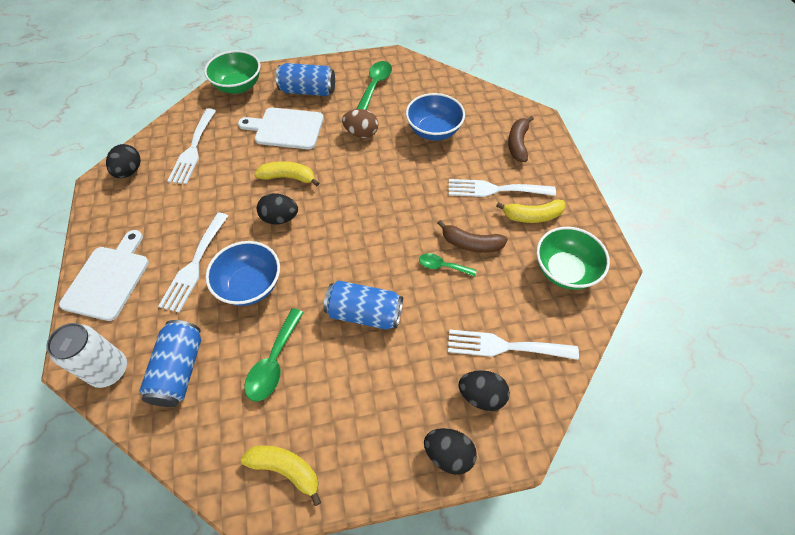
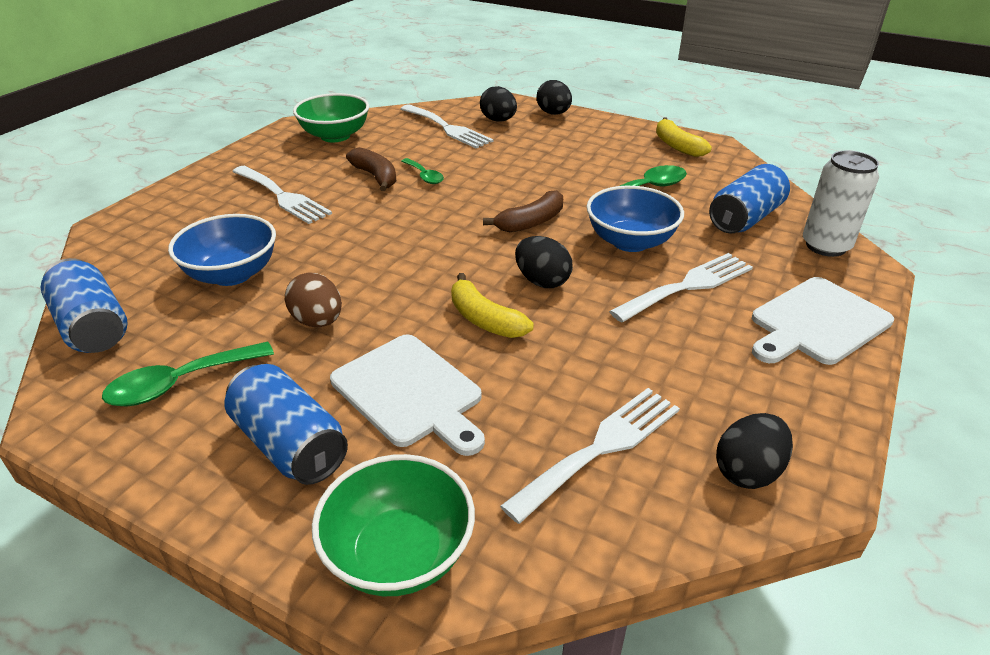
camera: 140 degrees left, 20 degrees down
(364, 313) = (533, 181): blue can -> blue can (93, 327)
(517, 143) = (181, 216): brown banana -> brown banana (531, 222)
(532, 216) = (291, 168): yellow banana -> none

